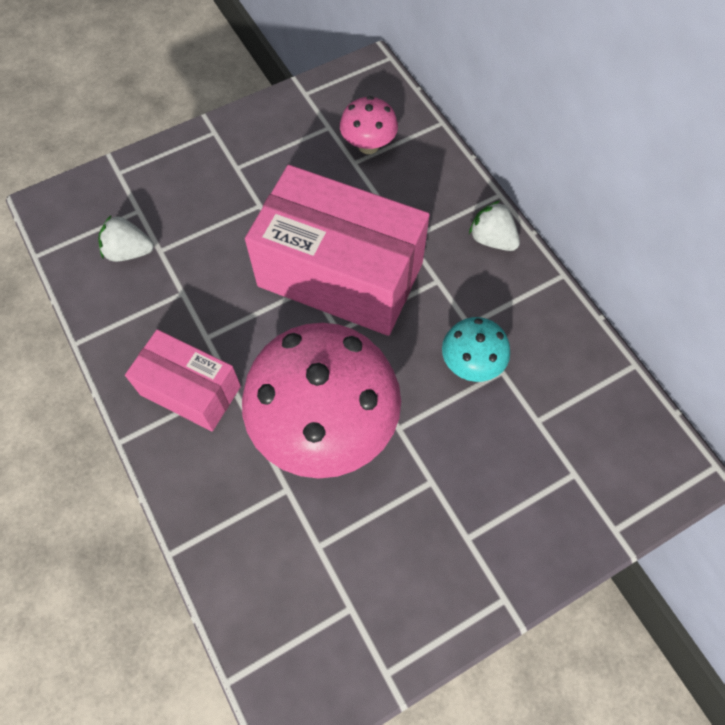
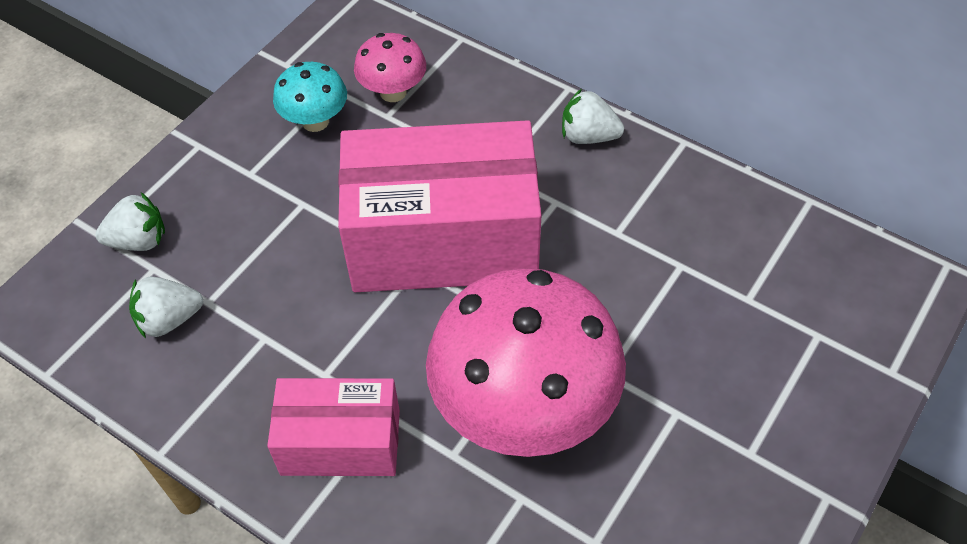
camera: 25 degrees left, 10 degrees down
(139, 186) = (139, 240): none -> white strawberry
(471, 364) = (644, 272): turquoise mushroom -> turquoise mushroom (315, 121)

